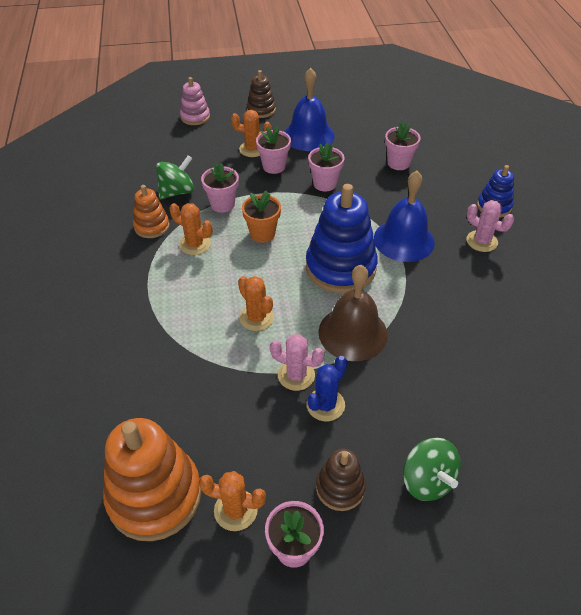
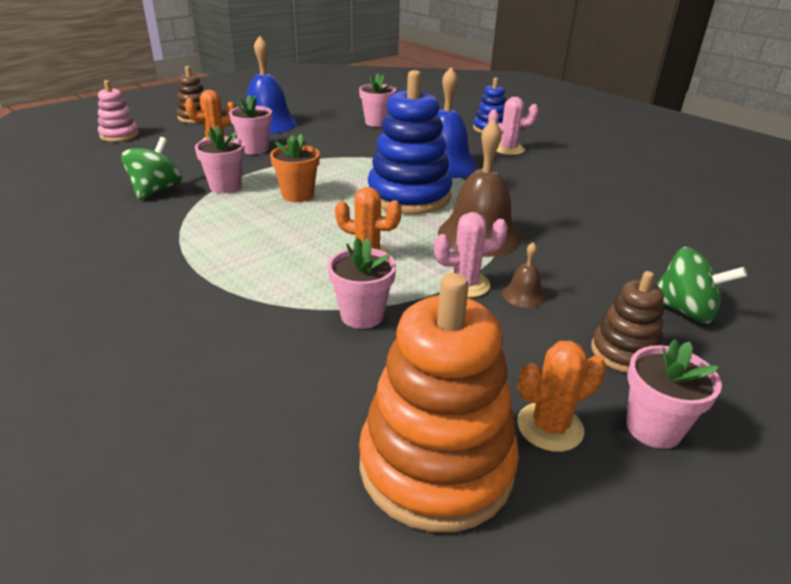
camera: 35 degrees left, 15 degrees down
(152, 226) = (150, 224): orange stacking toy -> none
(195, 244) = (225, 223): orange cactus -> none
(324, 184) = (323, 148): pink flower pot -> pink flower pot (362, 315)
(325, 405) = (523, 295): blue cactus -> brown bell

